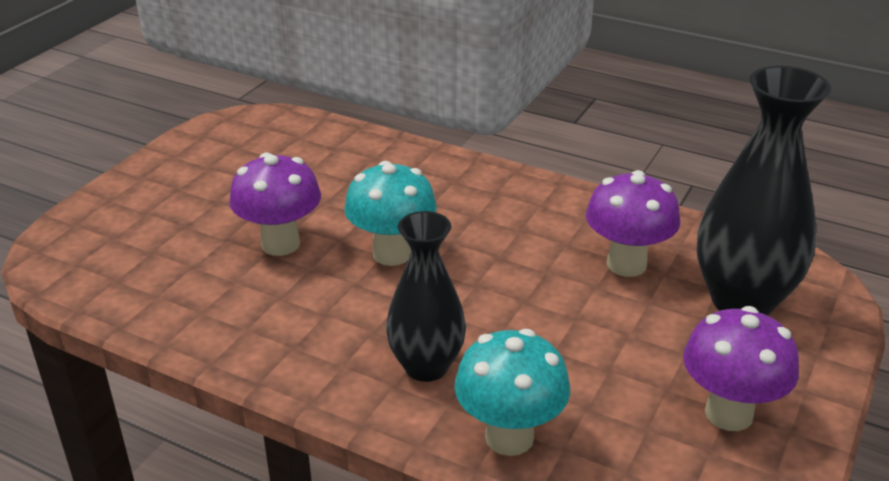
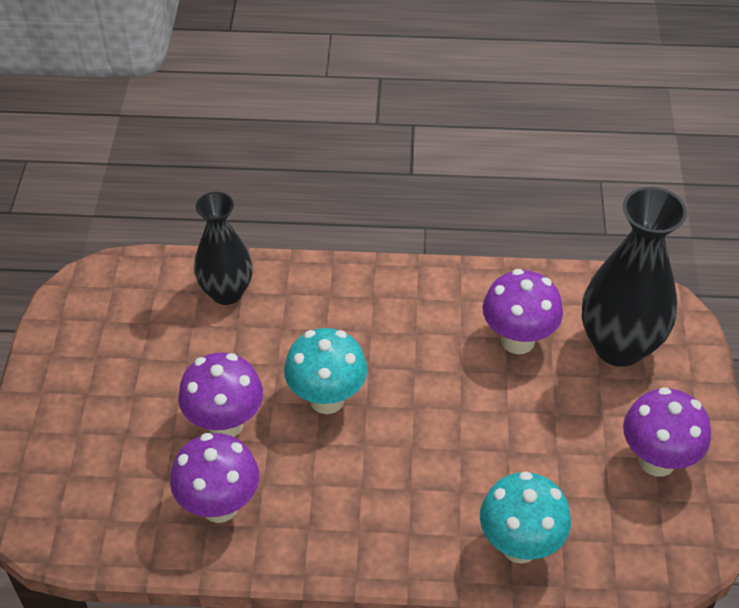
camera: 25 degrees left, 15 degrees up
(224, 302) = (220, 506): none -> purple mushroom
(426, 366) = (423, 505): black vase -> black vase (226, 292)

